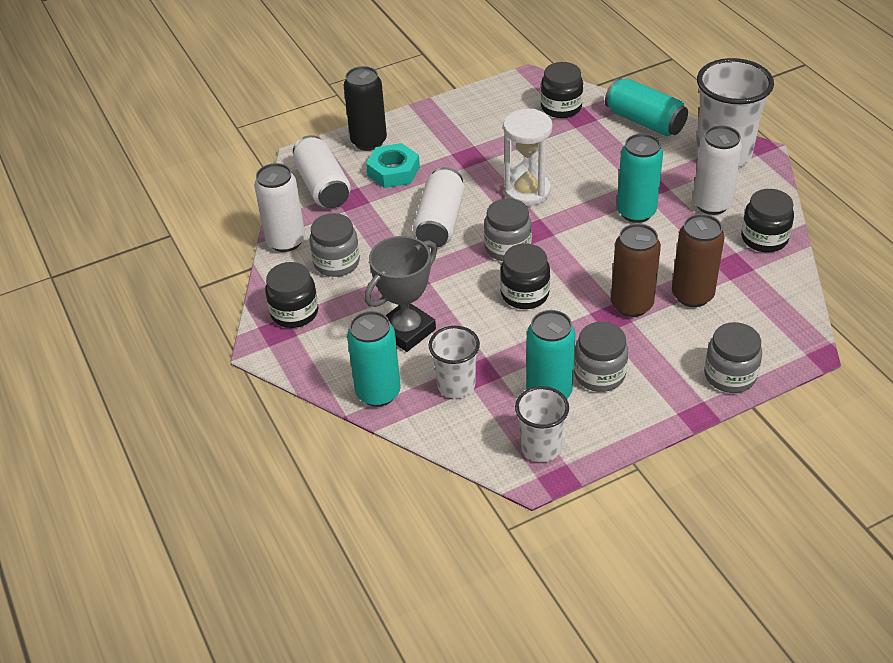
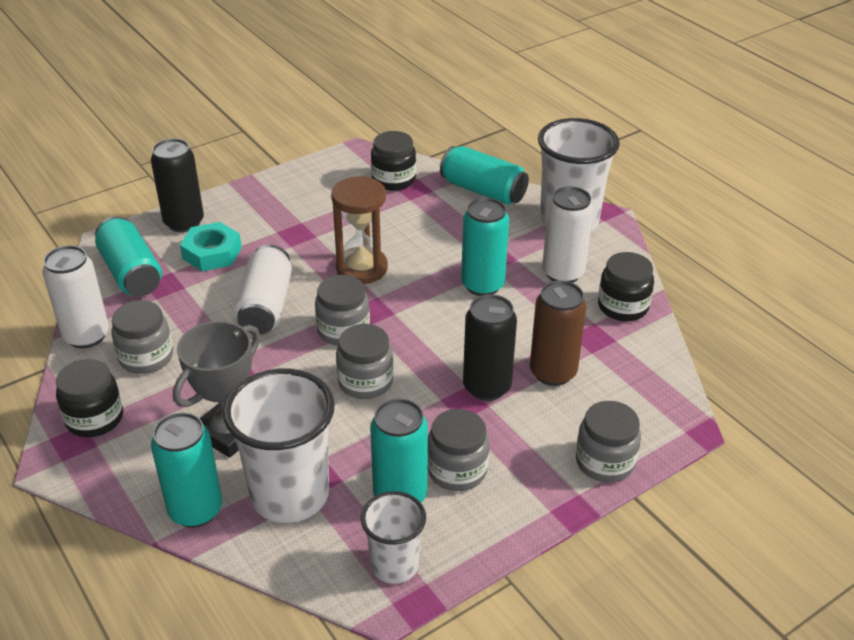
camera: 10 degrees left, 5 degrees down
(323, 186) = (131, 273): white can -> turquoise can
(456, 385) = (289, 495): white cup -> white cup, size x1.74
(525, 294) = (365, 382): black jar -> grey jar
(527, 191) = (362, 268): white hourglass -> brown hourglass
(631, 305) = (487, 387): brown can -> black can

